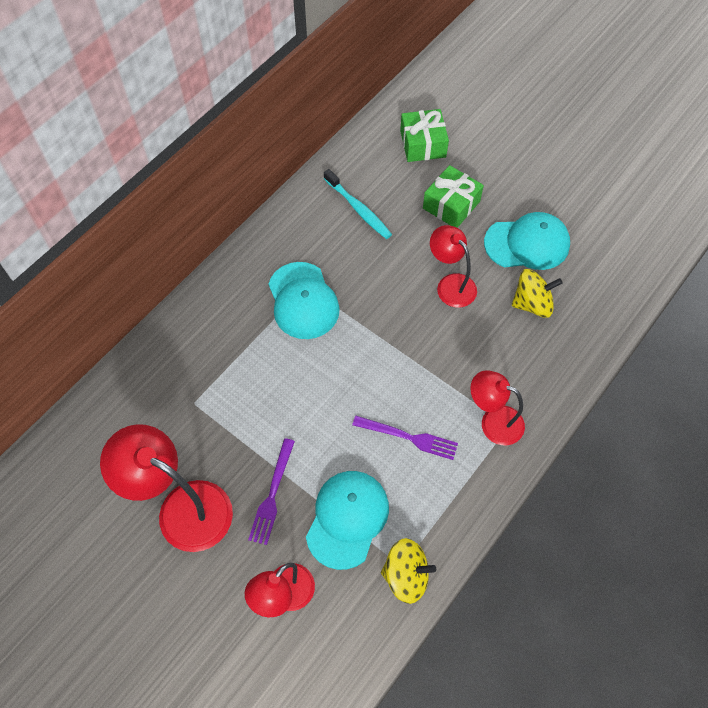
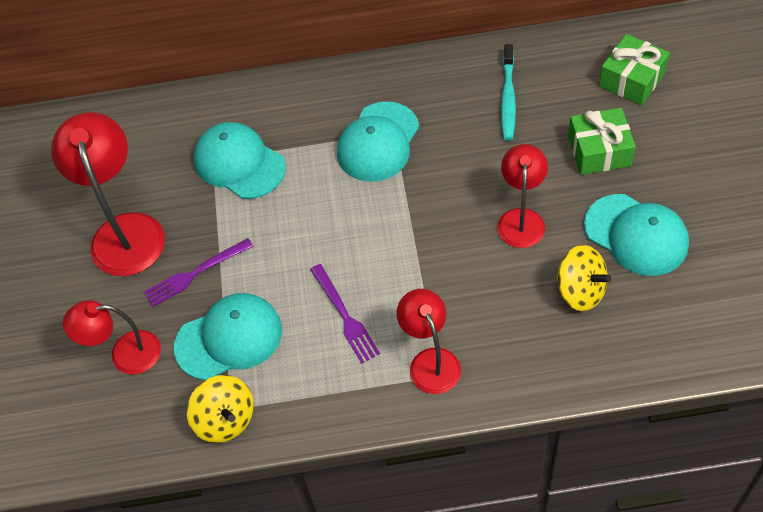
camera: 50 degrees right, 5 degrees down
(217, 390) = (239, 163): none -> turquoise cap

